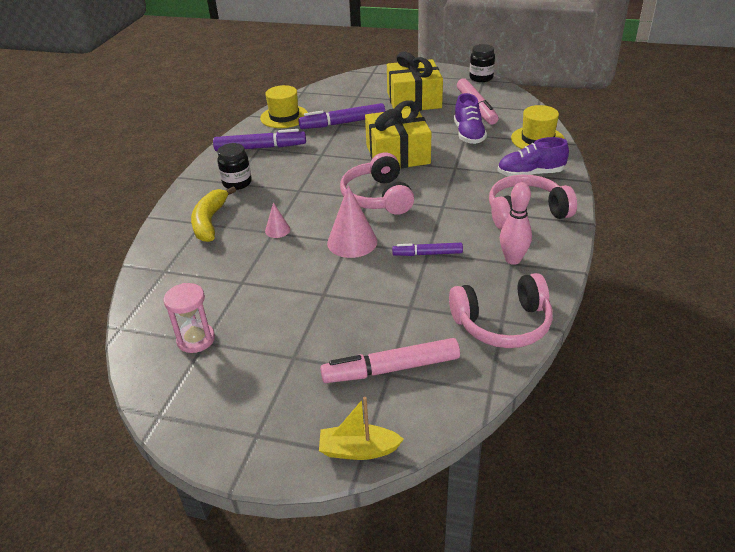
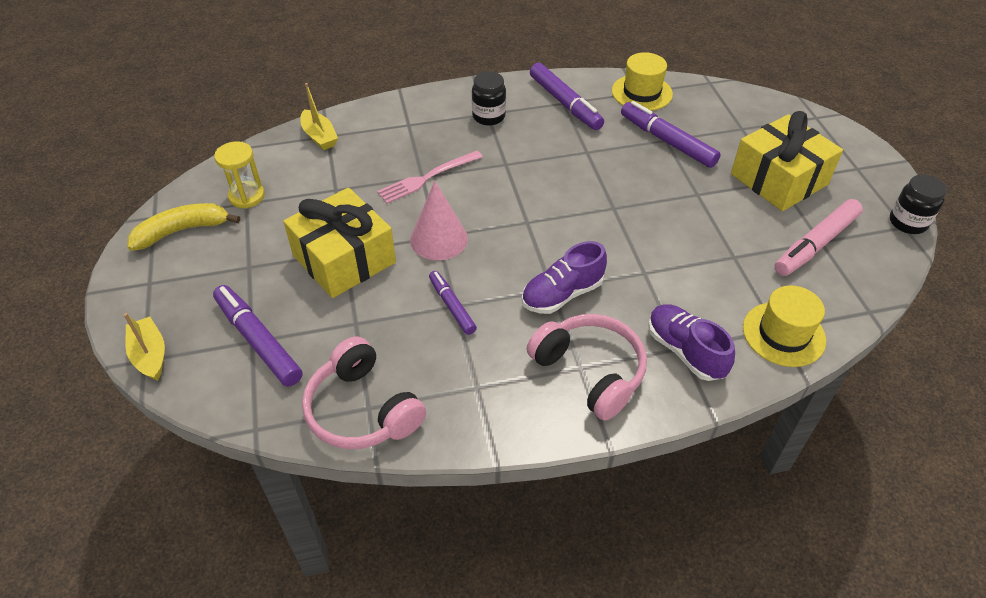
camera: 60 degrees right, 10 degrees up
(160, 275) = (319, 136): none -> yellow boat
(196, 339) = (247, 196): pink hourglass -> yellow hourglass
(210, 221) = (414, 128): yellow banana -> yellow banana (182, 231)
(277, 230) = (427, 178): pink cone -> pink fork
(378, 197) = (533, 228): pink headphones -> none
(391, 369) = (258, 341): pink marker -> purple marker
(397, 154) = (634, 212): yellow gift -> yellow gift (344, 259)
(468, 134) = (735, 259): purple shoe -> purple shoe (562, 294)
(513, 259) = (483, 386): pink bowling pin -> none

